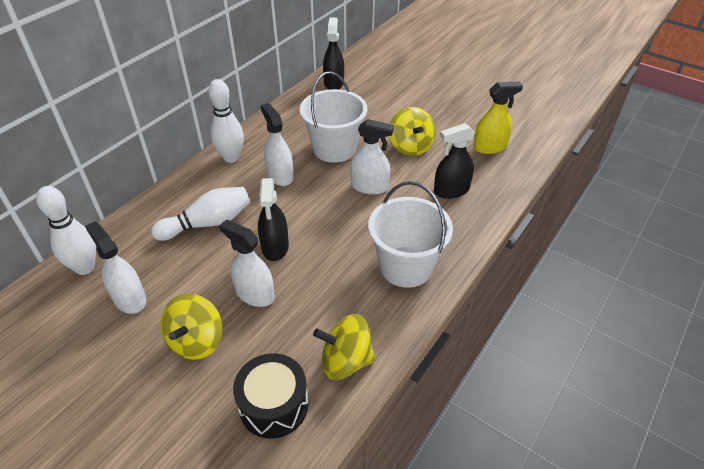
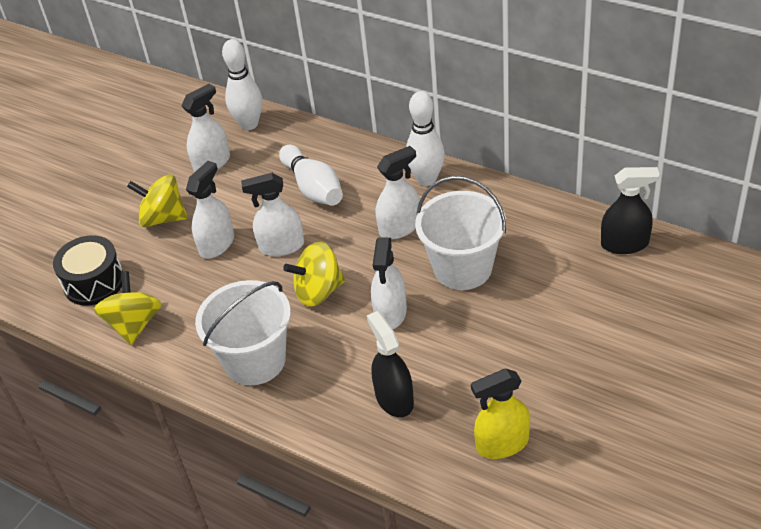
camera: 90 degrees right, 0 degrees up
(275, 247) = (281, 246): black spray bottle -> white spray bottle
(410, 147) = (483, 348): yellow spinning top -> yellow spinning top (318, 291)
(490, 147) = (502, 444): yellow spray bottle -> yellow spray bottle turned 90 degrees clockwise

